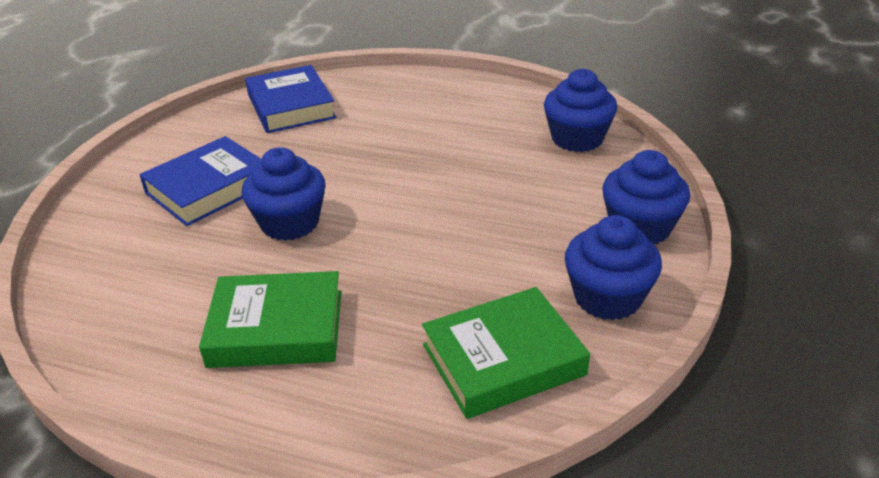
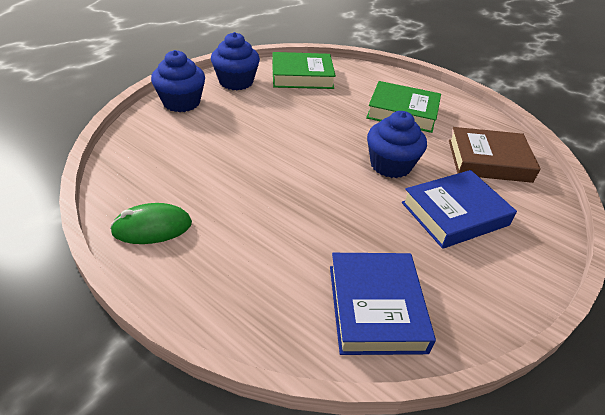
camera: 165 degrees left, 5 degrees up
(138, 272) = (488, 160): none -> brown book
(507, 104) = (152, 227): none -> green mouse
(577, 139) = (140, 169): blue cupcake -> none

